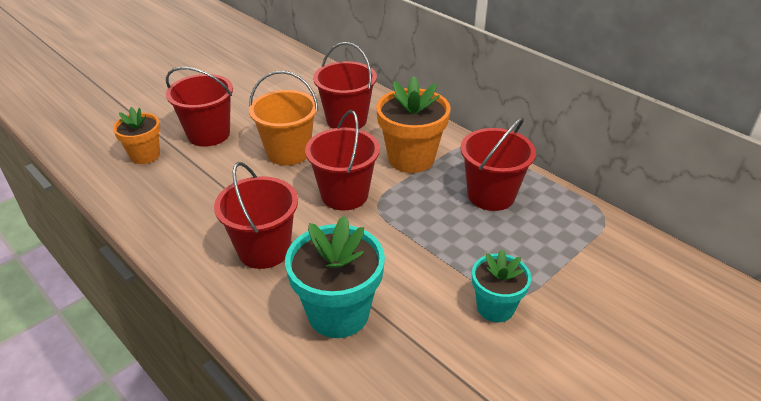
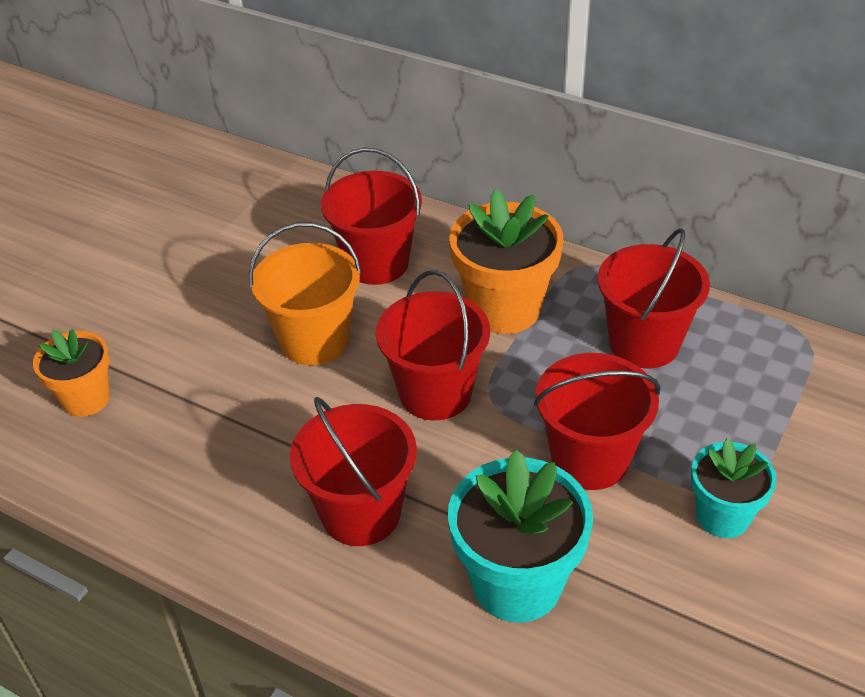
camera: 15 degrees left, 5 degrees up
(208, 134) = (170, 337): red bucket -> red bucket (590, 459)

